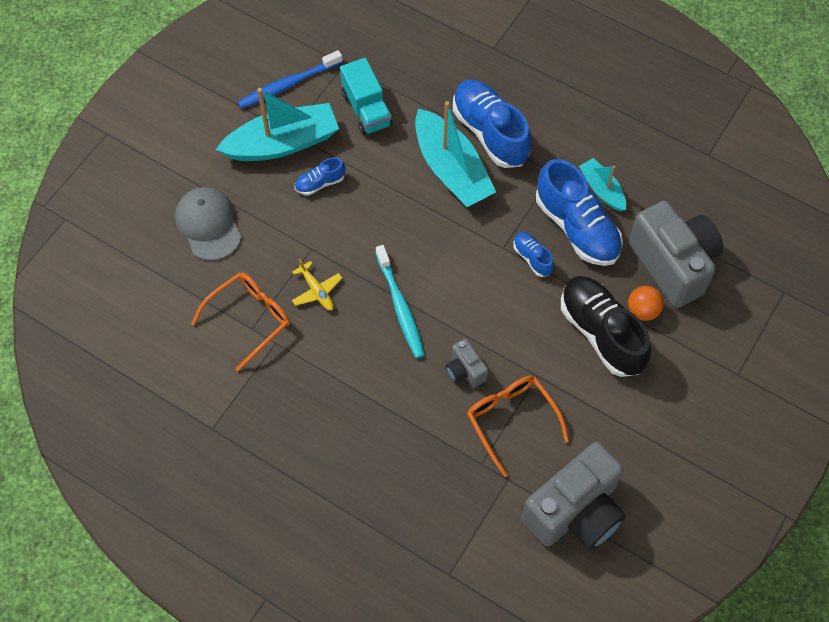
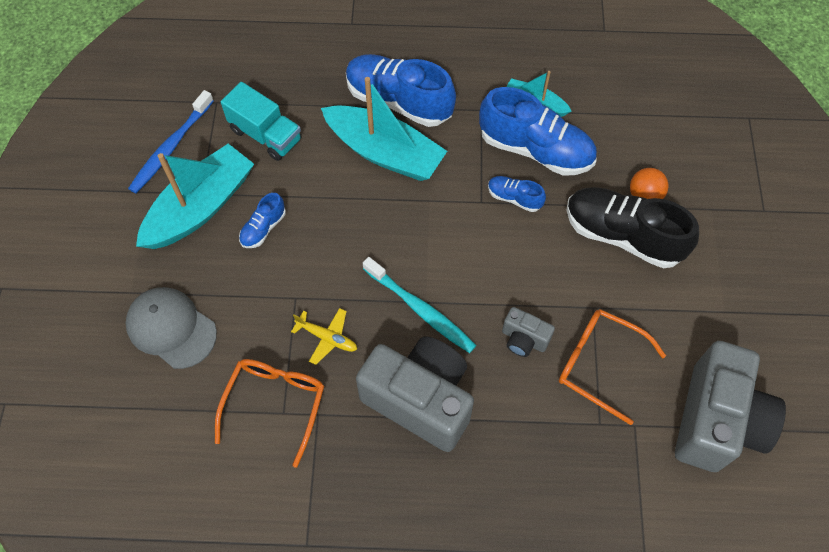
camera: 30 degrees left, 0 degrees up
(673, 264) = (641, 140): grey camera -> grey camera (420, 400)

